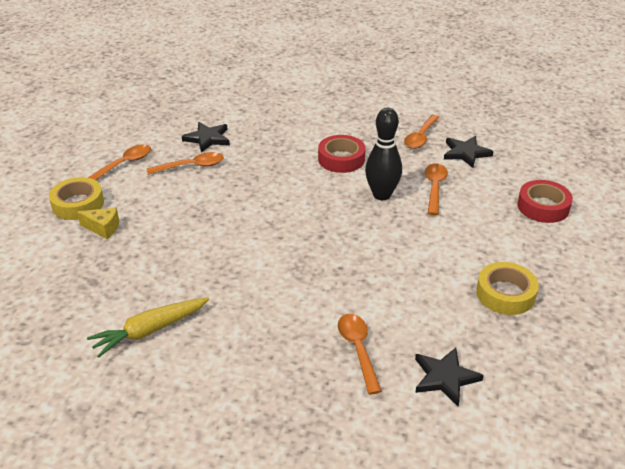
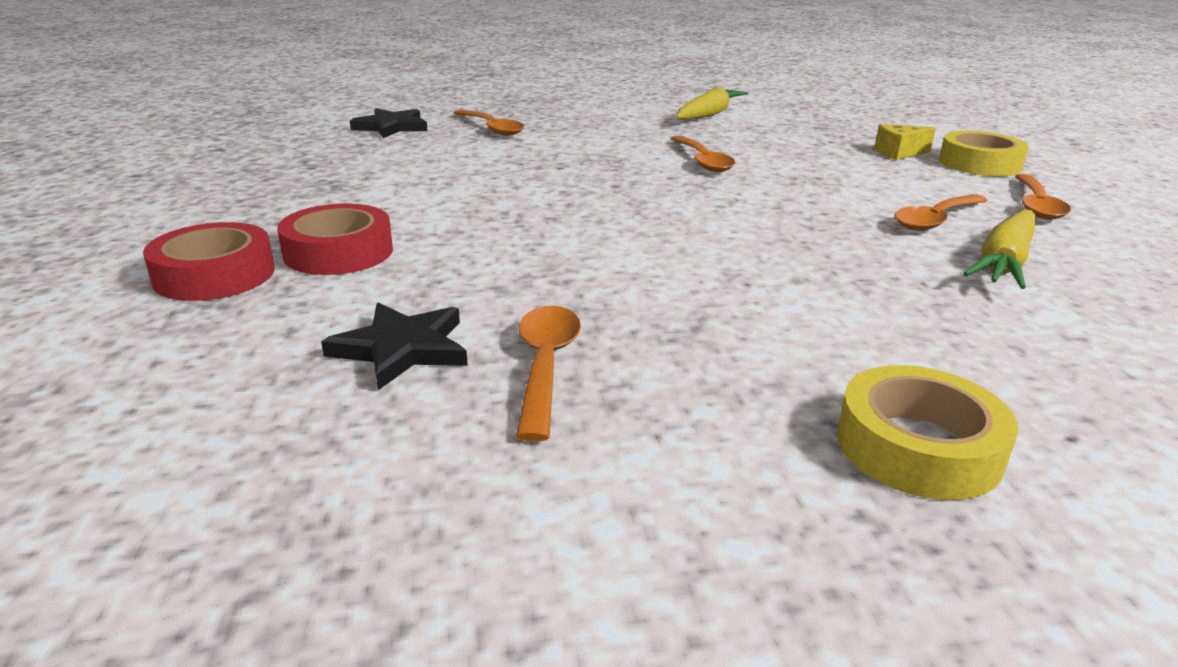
camera: 155 degrees right, 10 degrees down
(207, 138) = (1004, 262): black star -> yellow carrot
(341, 159) = (695, 278): red tape -> red tape (338, 252)
(382, 195) = (560, 239): black bowling pin -> none
(434, 188) = (460, 266): orange spoon -> orange spoon (702, 161)
(505, 294) = (317, 176): yellow tape -> yellow tape (918, 447)

